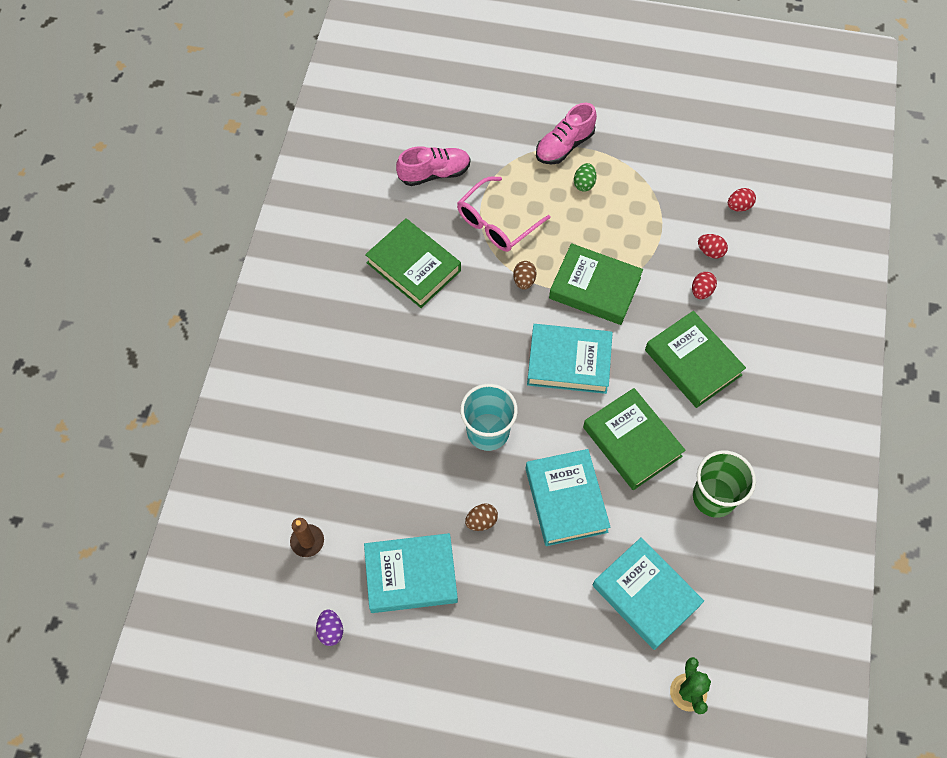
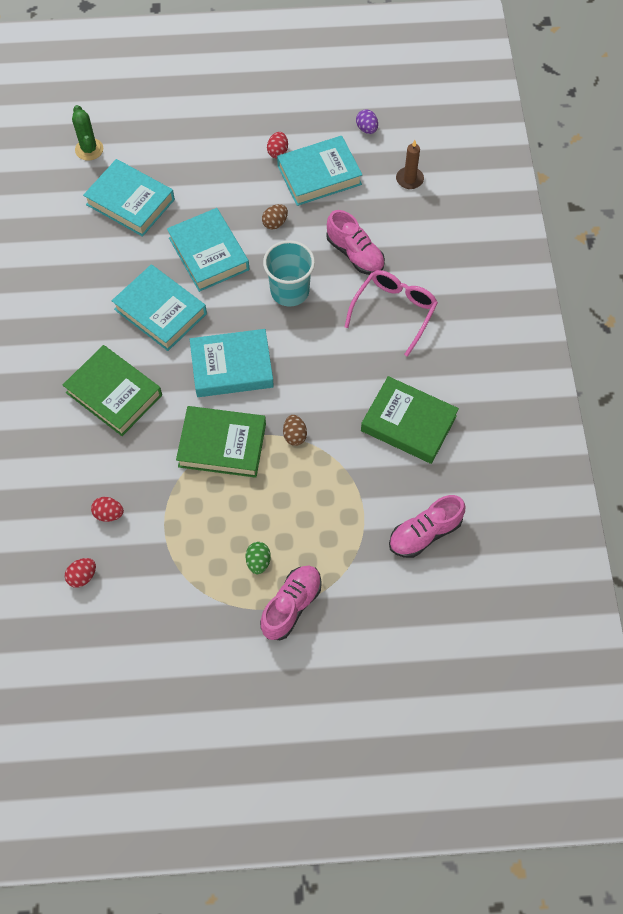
camera: 165 degrees right, 0 degrees up
(404, 458) = (355, 254): none -> pink shoe
(496, 223) = (340, 491): pink glasses -> pink glasses (394, 311)
(632, 442) = (160, 311): green book -> turquoise book
(701, 291) = (113, 467): red egg -> red egg (278, 152)
(714, 497) = (82, 284): green cup -> none

